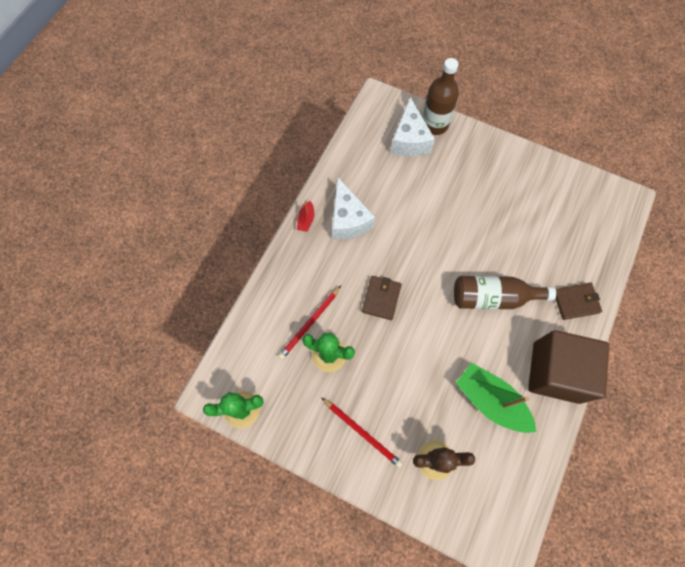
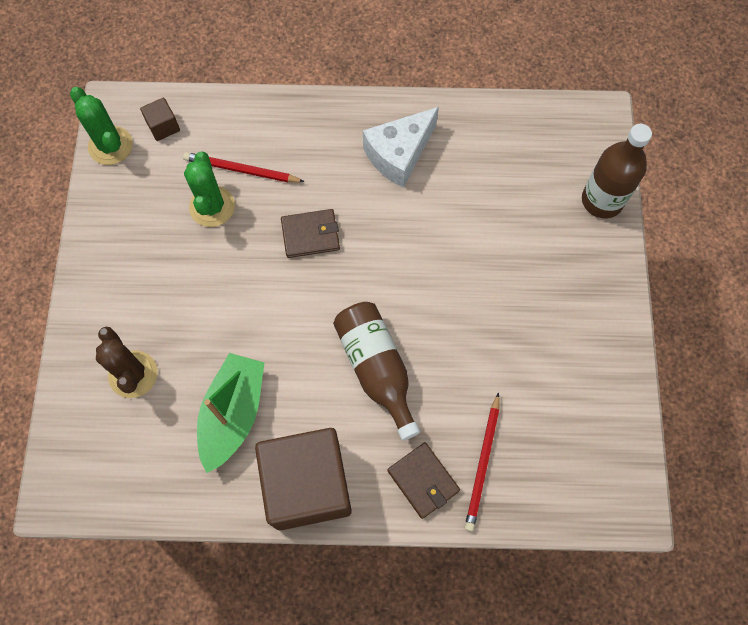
camera: 65 degrees right, 0 degrees up
(246, 364) = (163, 126): none -> brown cube
(306, 220) = (373, 109): red boat -> none
(362, 432) = (134, 280): red pencil -> red pencil (483, 464)
(409, 140) = (558, 179): white cheese -> none

